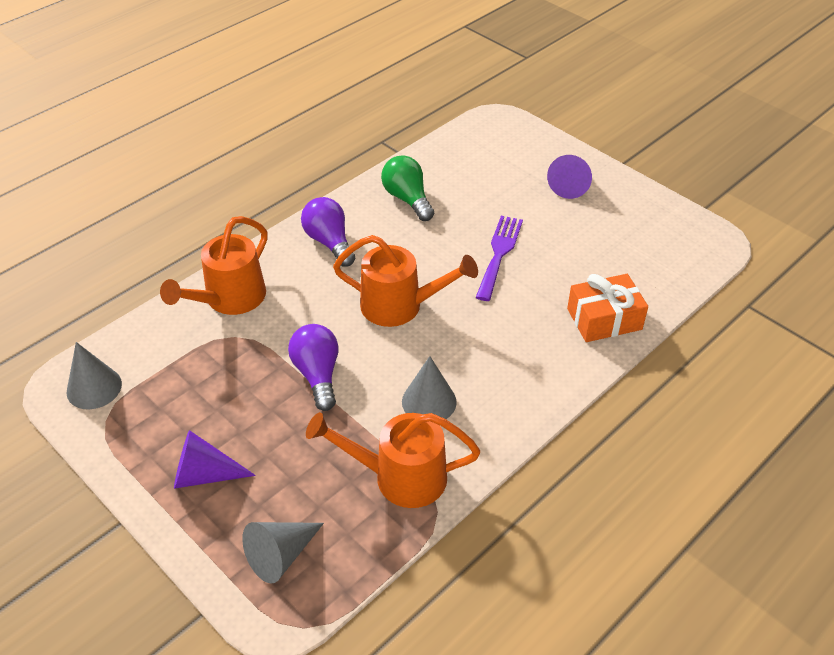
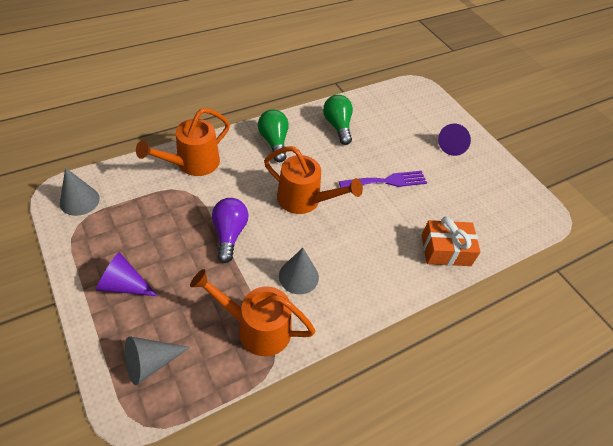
camera: 10 degrees right, 5 degrees up
(329, 242) = (274, 142): purple light bulb -> green light bulb
(499, 253) = (387, 181): purple fork -> purple fork turned 45 degrees clockwise

